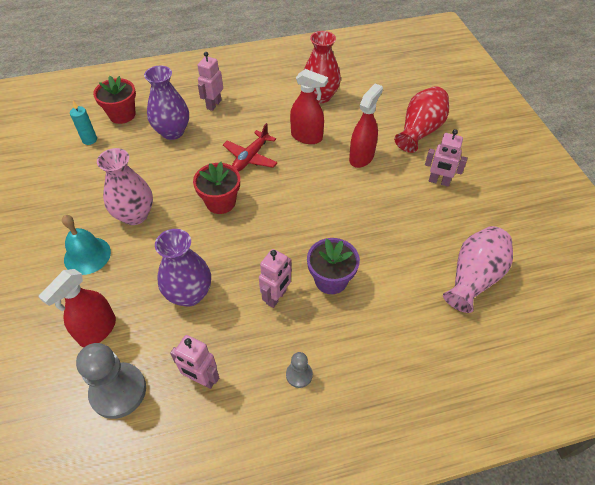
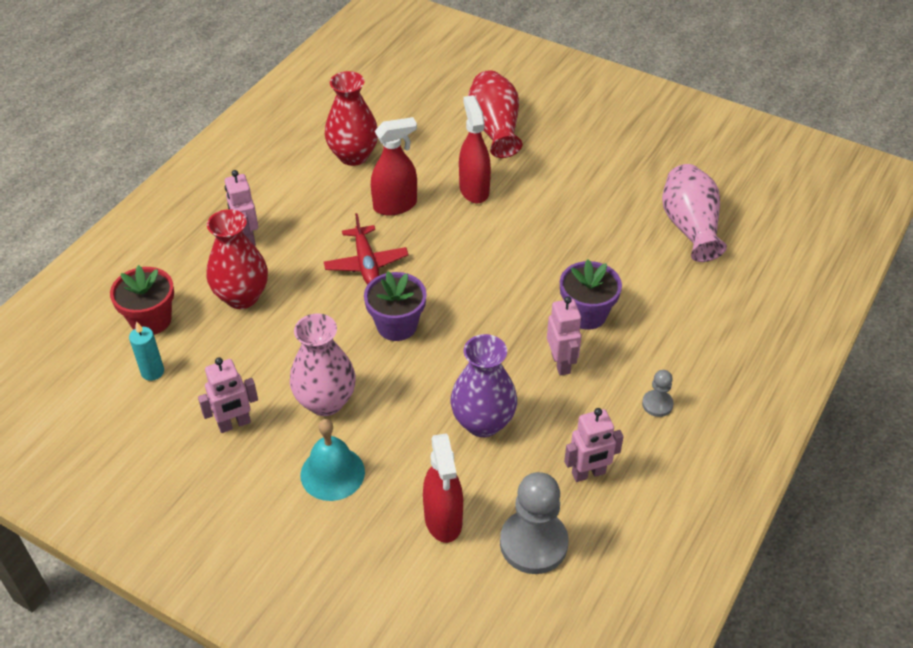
camera: 45 degrees left, 5 degrees down
(172, 132) = (242, 297): purple vase -> red vase
(220, 202) = (397, 325): red flower pot -> purple flower pot
(439, 181) = (568, 166): pink robot -> pink robot (234, 424)

